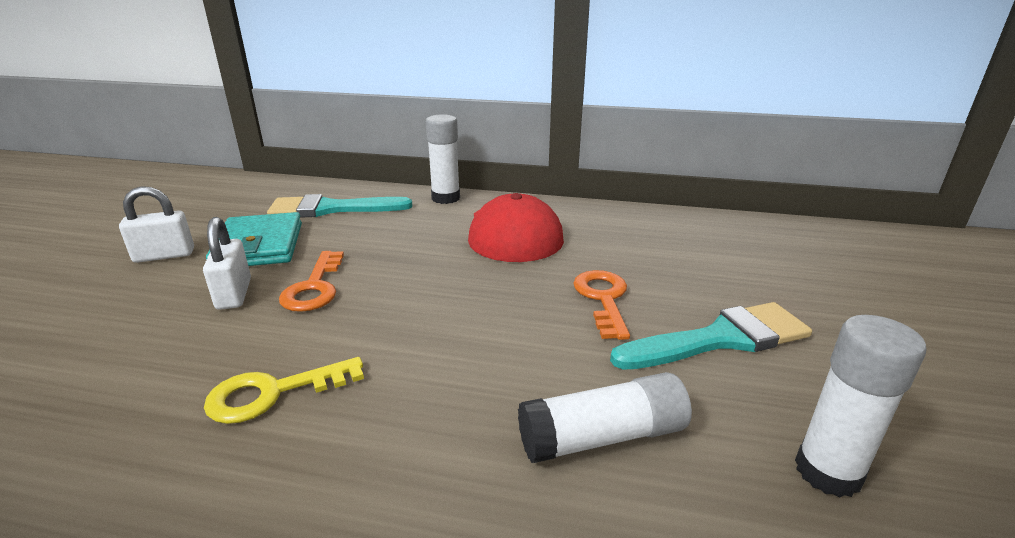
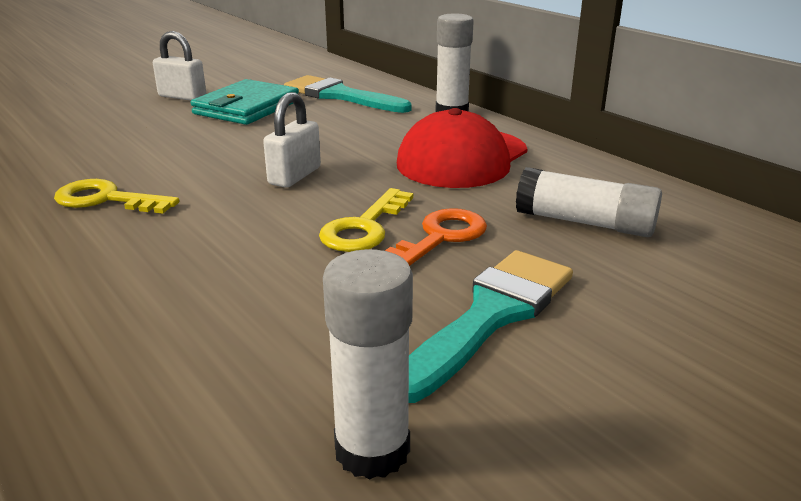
camera: 40 degrees right, 0 degrees up
(234, 294) = (181, 134): white padlock -> white padlock (294, 176)
(314, 287) = (234, 147): orange key -> none
(544, 313) = (364, 227): none -> yellow key
(602, 437) = (243, 324): white glue stick -> white glue stick (585, 223)
(720, 339) = (491, 315): turquoise brush -> turquoise brush turned 75 degrees counterclockwise

